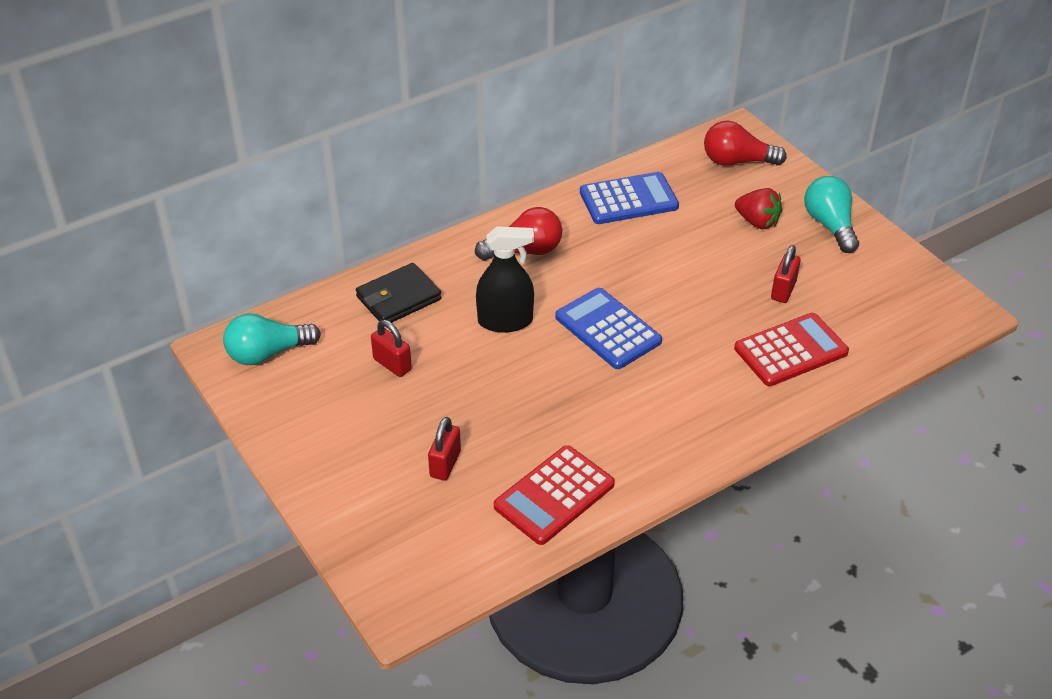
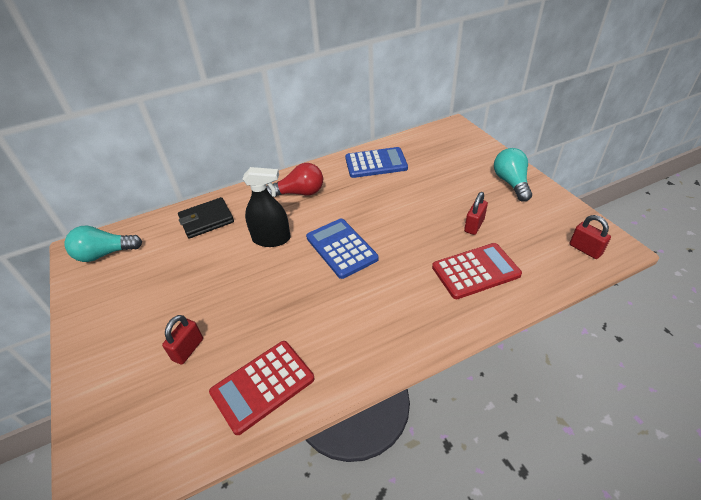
camera: 10 degrees right, 0 degrees up
(392, 364) = (183, 266): red padlock -> red padlock (585, 249)
(737, 161) = (451, 143): red light bulb -> none
(757, 222) = (460, 179): red strawberry -> none

